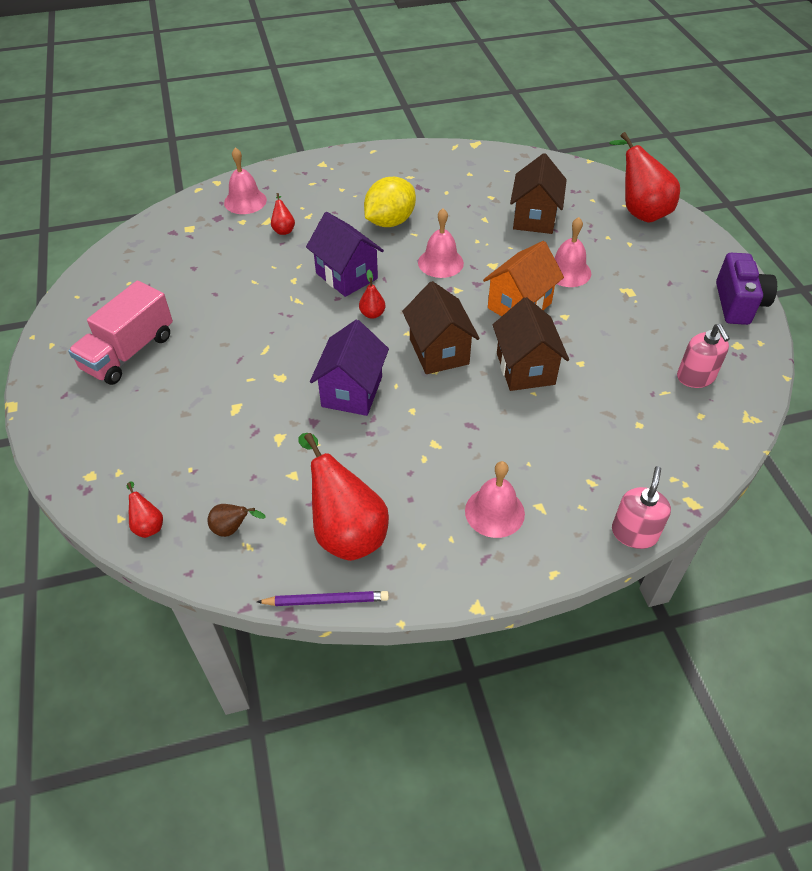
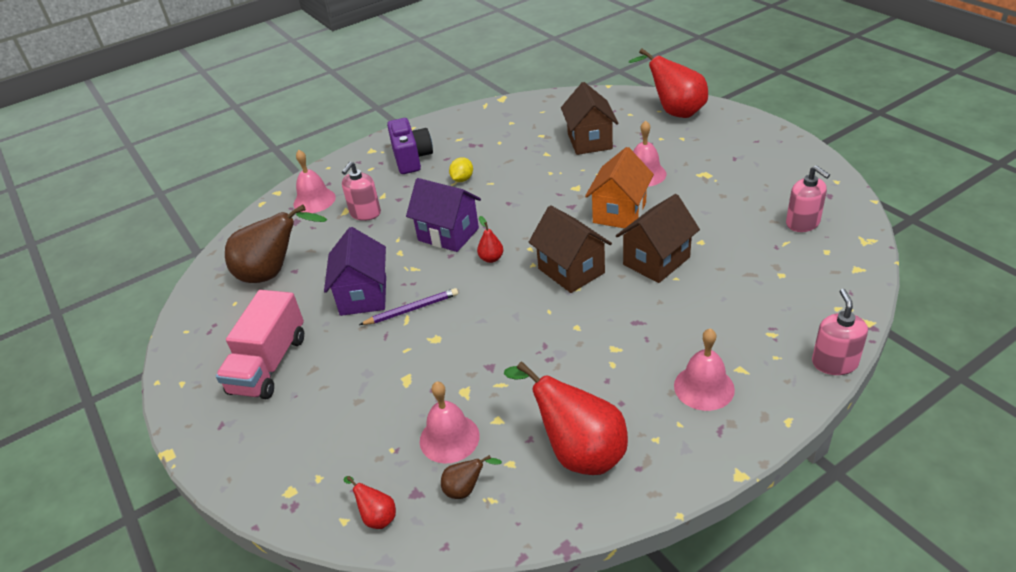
camera: 15 degrees left, 10 degrees down
(174, 264) = (273, 273): none -> brown pear
(283, 229) = (365, 213): red pear -> pink soap dispenser
(326, 600) = (596, 521): purple pencil -> purple pencil (412, 309)
(352, 391) = (511, 329): purple house -> purple house (363, 296)
(390, 222) = (462, 179): yellow lemon -> yellow lemon, size x0.52
(440, 262) = (528, 199): pink bell -> pink bell (449, 438)
(525, 368) = (656, 261): brown house -> brown house turned 75 degrees clockwise
(738, 304) = (799, 158): purple camera -> purple camera (411, 159)

